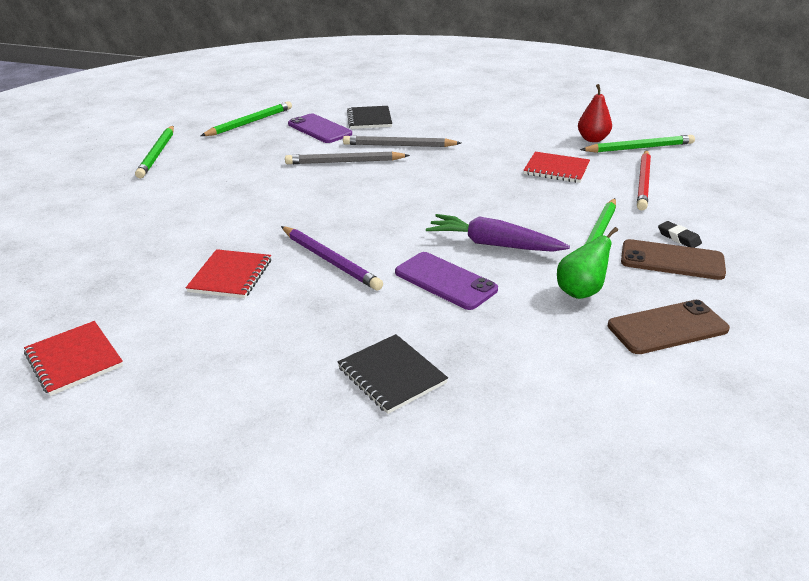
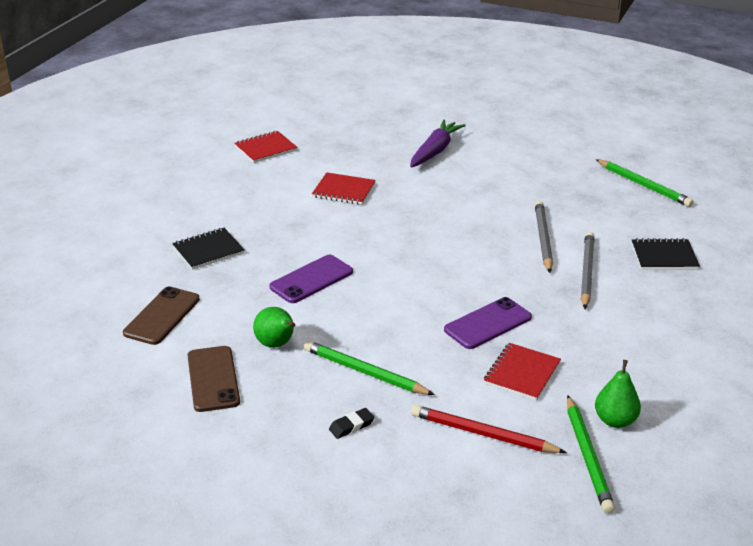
camera: 95 degrees right, 0 degrees up
(157, 154) = (560, 146): green pencil -> none
(319, 129) = (629, 225): purple phone -> purple phone (488, 324)
(330, 260) = (355, 230): purple pencil -> none
(493, 244) = (363, 309): purple carrot -> purple carrot (435, 151)
(592, 139) = (615, 420): red pear -> green pear
(672, 260) = (311, 409): brown phone -> brown phone (162, 316)

